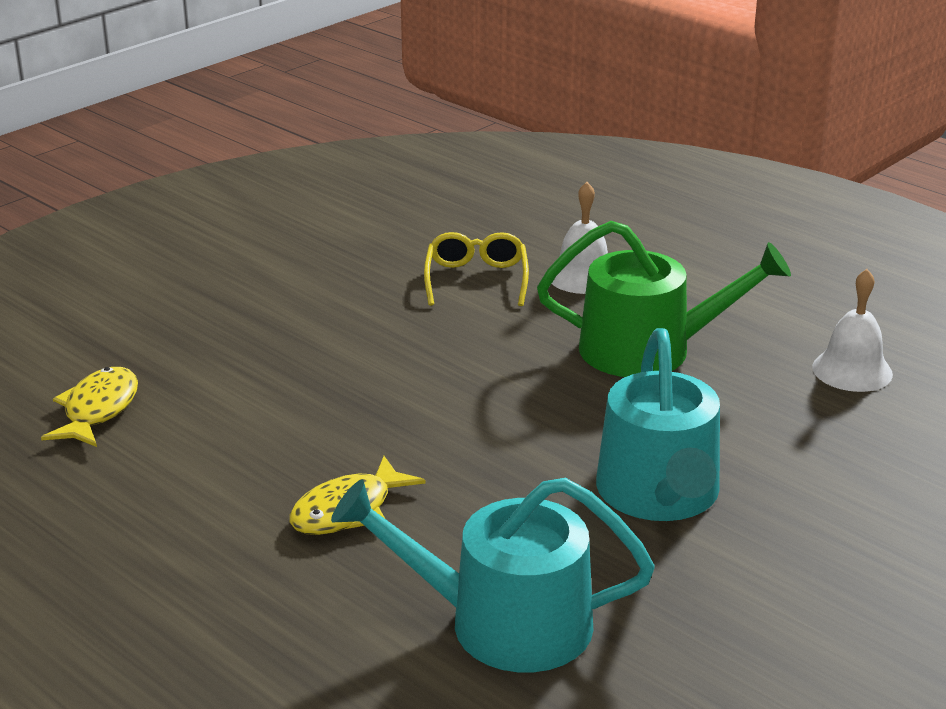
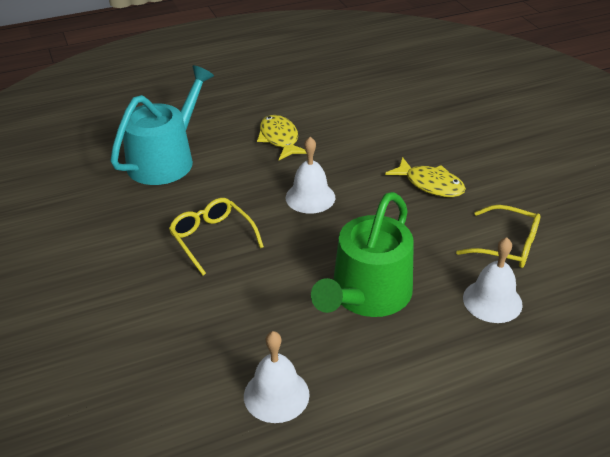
camera: 115 degrees right, 10 degrees up
(98, 410) = (413, 90): yellow fish -> yellow fish (430, 184)
(491, 436) = (310, 197): none -> white bell
(660, 495) = (212, 238): turquoise watering can -> yellow glasses

